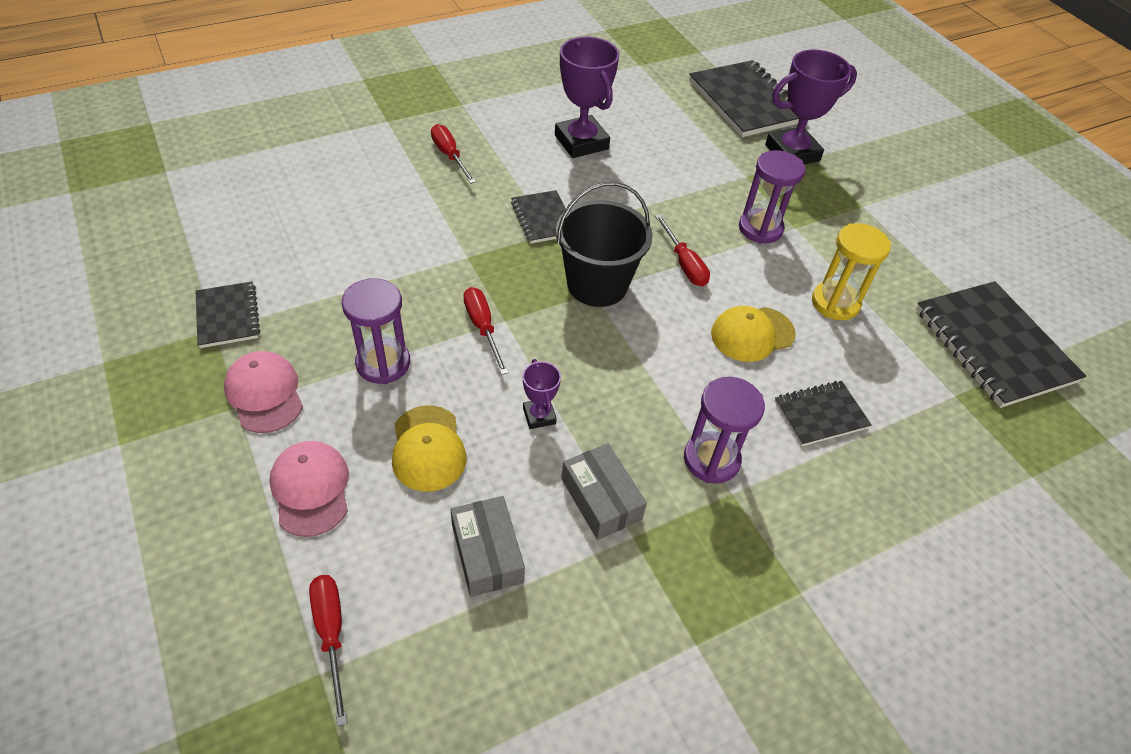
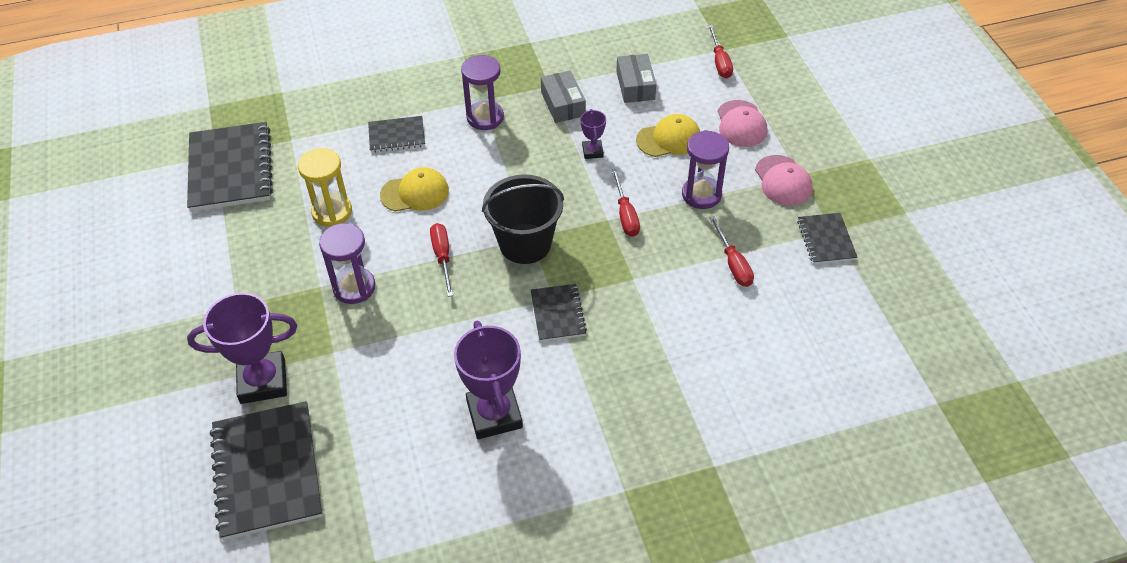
camera: 165 degrees left, 0 degrees up
(428, 448) = (669, 139): yellow cap -> yellow cap turned 75 degrees clockwise
(449, 155) = (643, 404): red screwdriver -> red screwdriver (733, 264)

